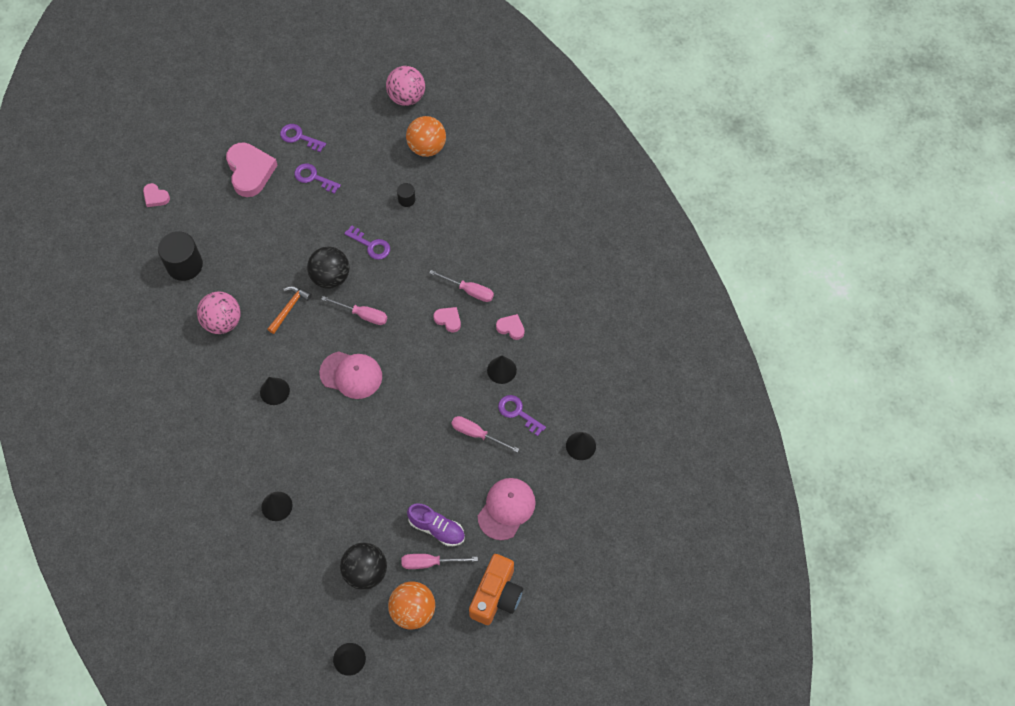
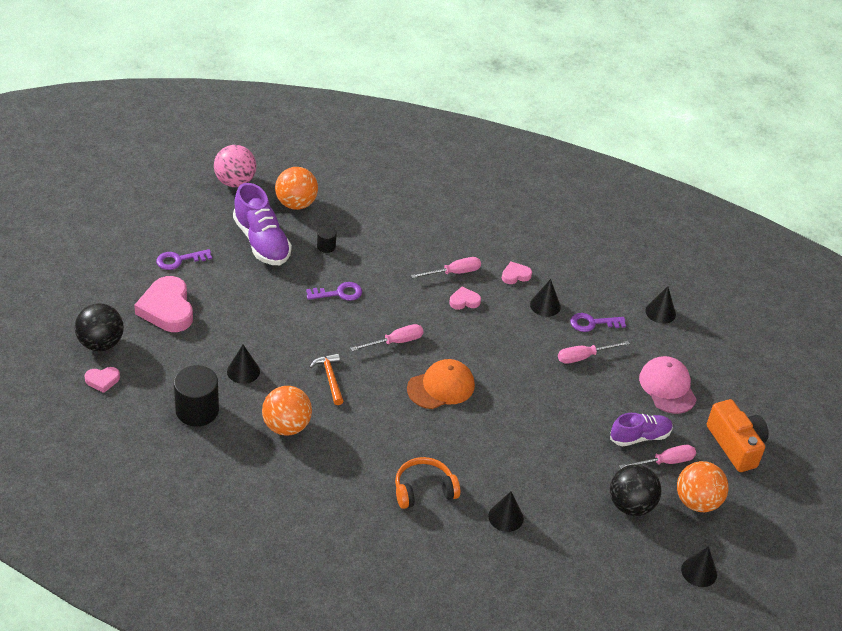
camera: 50 degrees left, 20 degrees down
(223, 322) = (286, 426): pink ball -> orange ball
(250, 171) = (167, 309): pink heart -> pink heart turned 135 degrees counterclockwise
(250, 441) = (424, 490): none -> orange headphones
(274, 391) = (396, 442): black cone -> black cone (243, 371)
(313, 177) = (229, 279): purple key -> none
(331, 277) = (335, 335): black ball -> black ball (101, 343)
(351, 375) = (441, 387): pink cap -> orange cap
(368, 162) = (261, 242): none -> purple shoe
(430, 562) = (665, 462): pink screwdriver -> pink screwdriver turned 150 degrees counterclockwise

